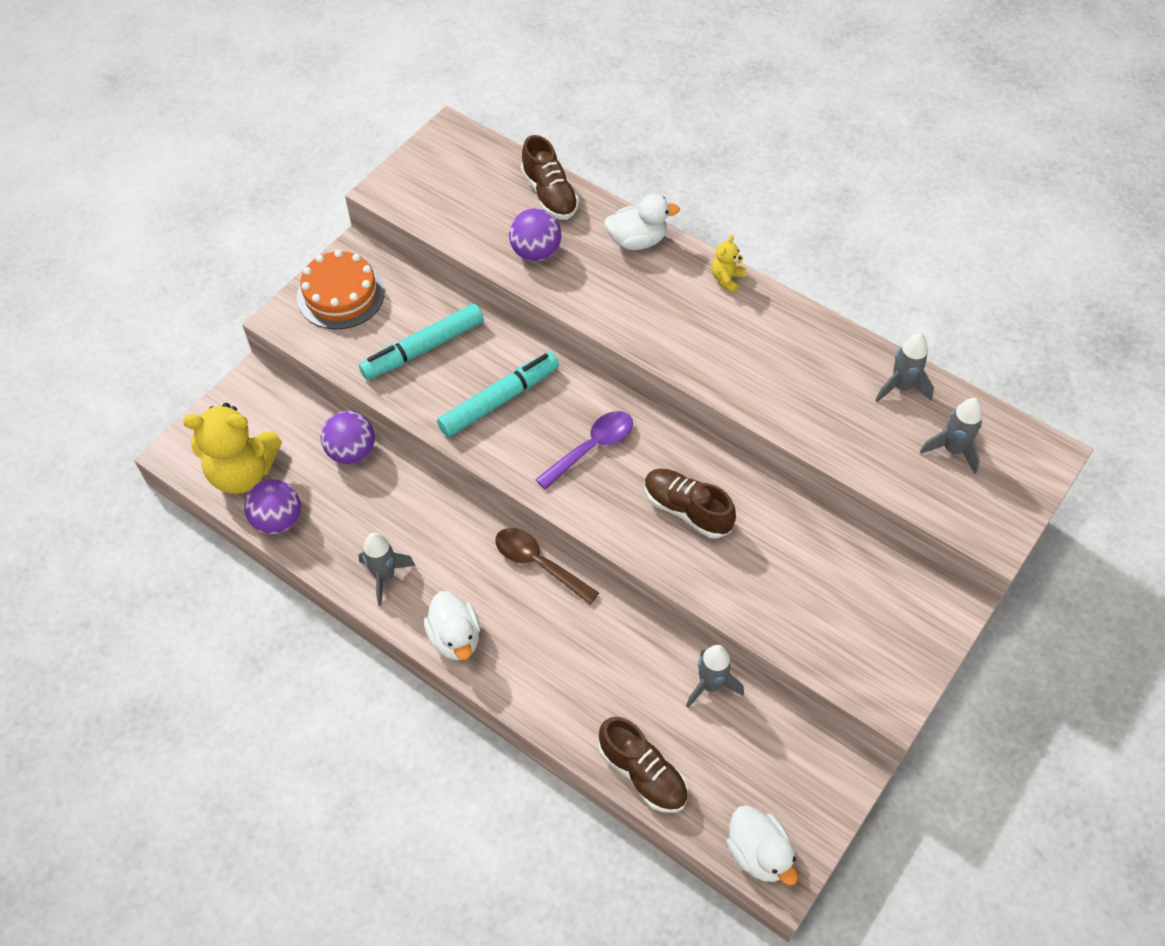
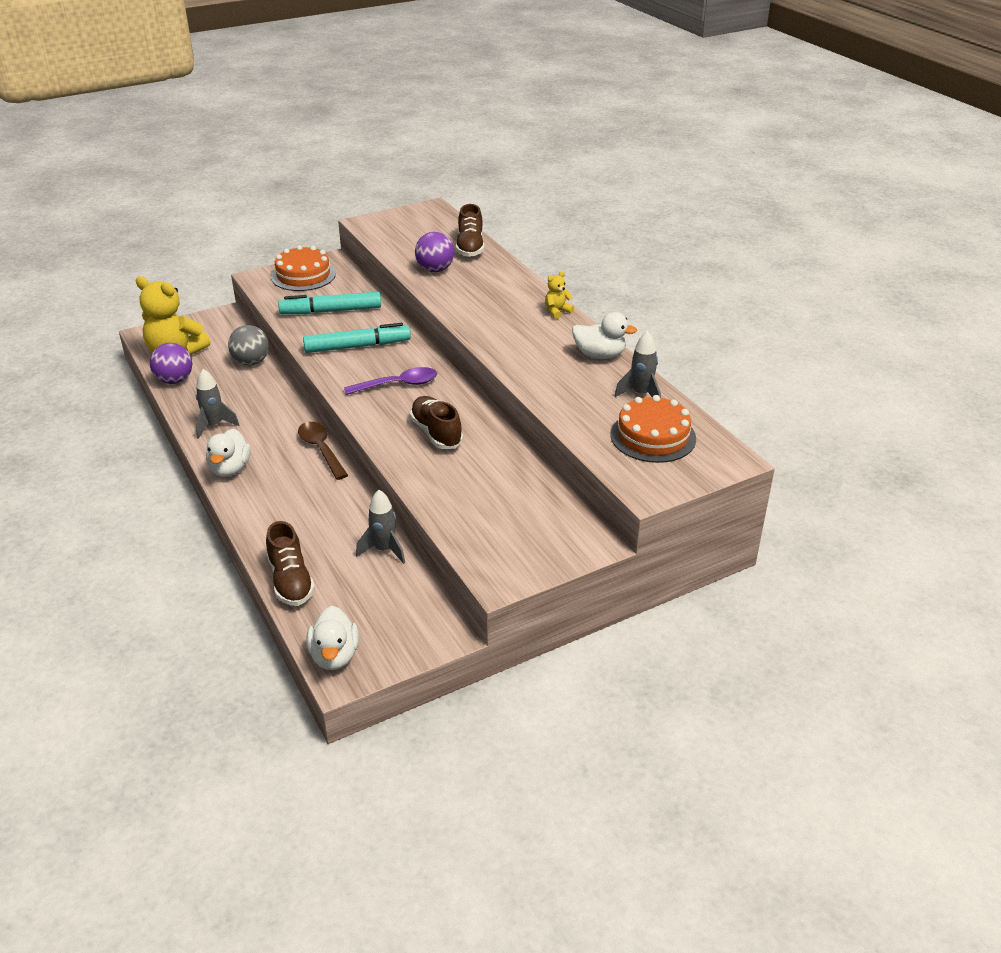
camera: 25 degrees right, 20 degrees down
(351, 452) = (251, 362): purple ball -> grey ball
(637, 240) = (510, 280): white duck -> white duck (599, 355)
(952, 450) = (653, 436): grey rocket -> orange cake

